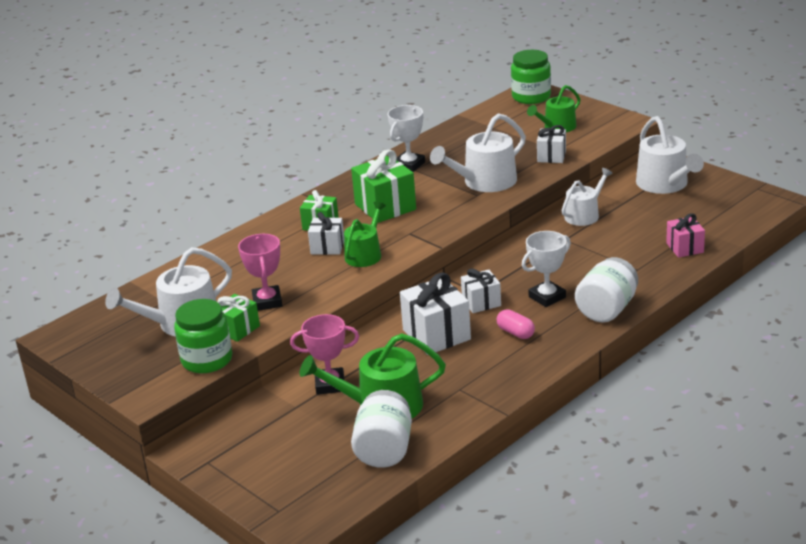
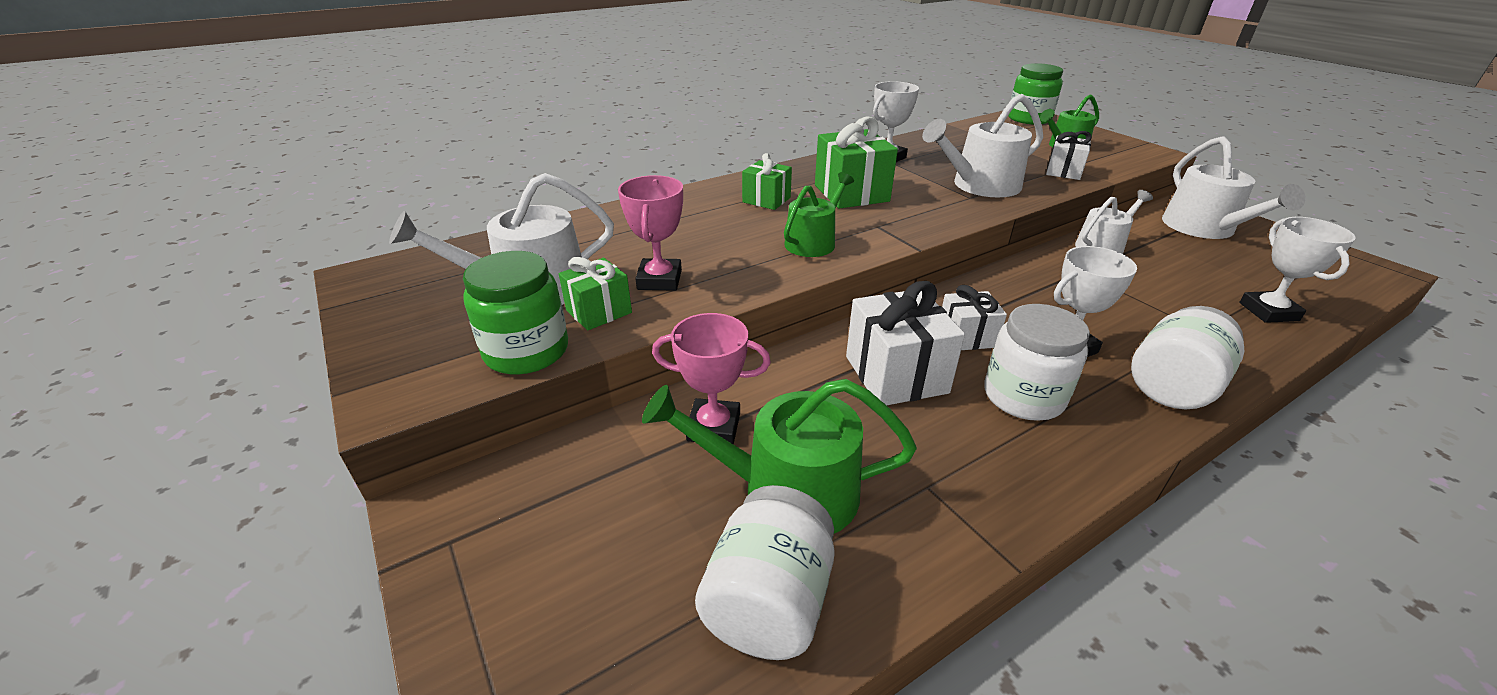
camera: 10 degrees right, 5 degrees up
(327, 247) = (766, 225): white gift -> none
(515, 333) = (1023, 396): pink capsule -> white jar
(685, 248) = (1268, 312): pink gift -> white trophy

